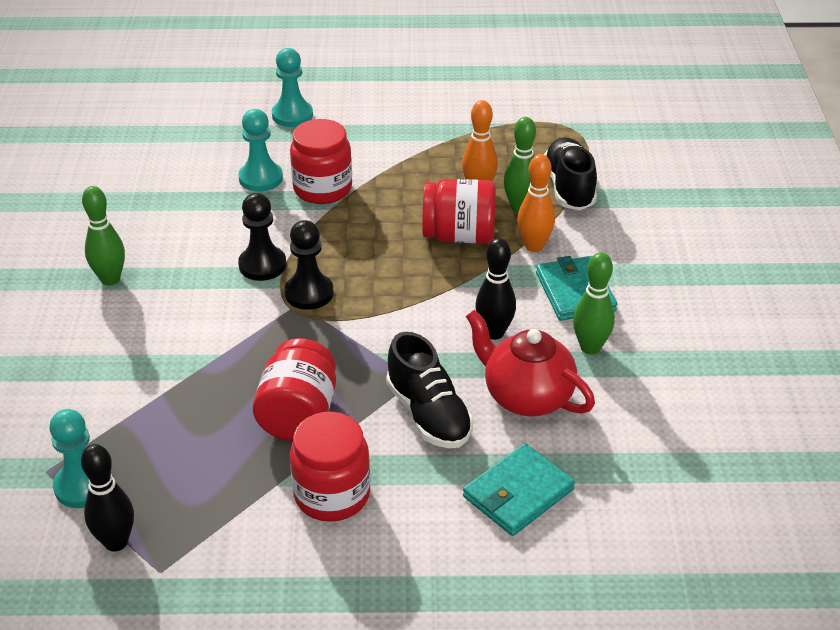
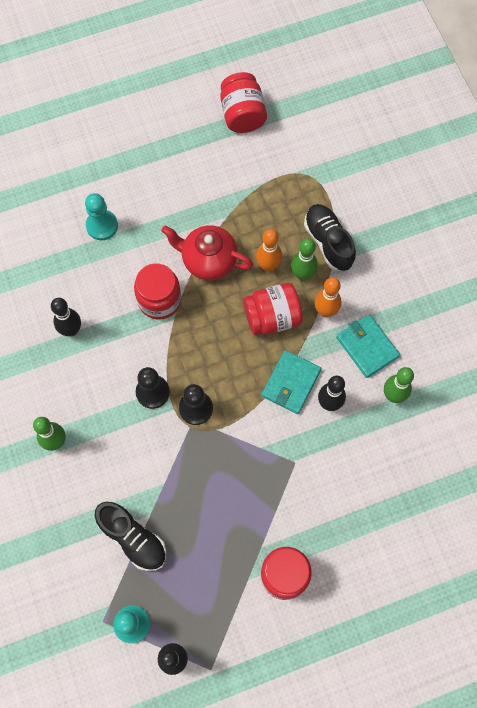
camera: 20 degrees left, 30 degrees up
(198, 189) = (71, 330): none -> black bowling pin
(260, 178) = (111, 304): turquoise pawn -> none
(298, 415) = (236, 519): red jar -> red jar (242, 114)
(428, 414) = (315, 489): black shoe -> black shoe (133, 538)
(518, 493) = (391, 534): turquoise wallet -> turquoise wallet (291, 383)
(526, 396) = (369, 452): red teapot -> red teapot (208, 260)

